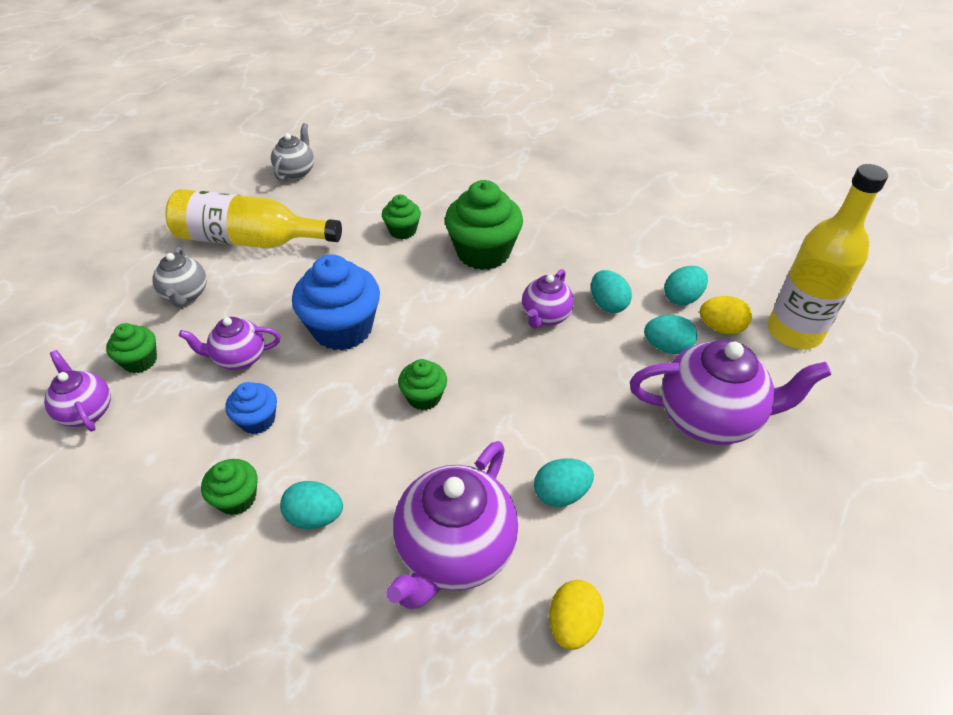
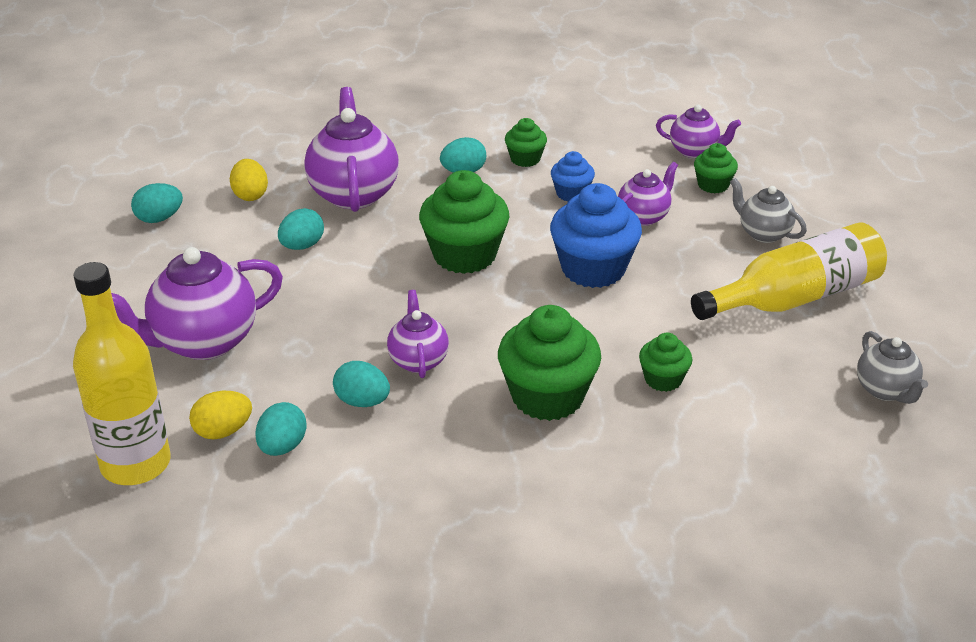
camera: 145 degrees right, 10 degrees down
(424, 397) = (464, 255): green cupcake -> green cupcake, size x1.90
(667, 347) = (273, 385): turquoise egg -> turquoise egg (159, 218)

